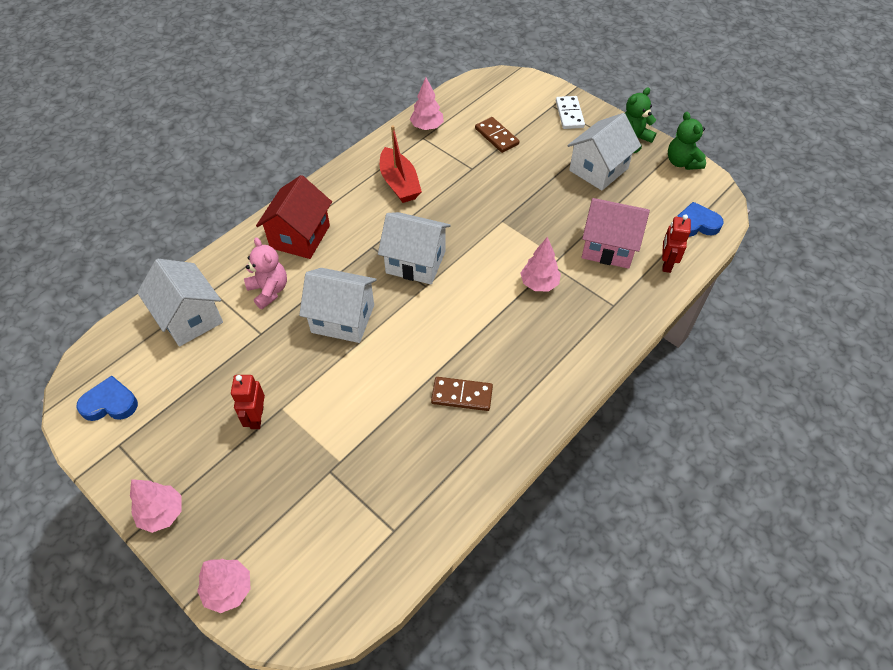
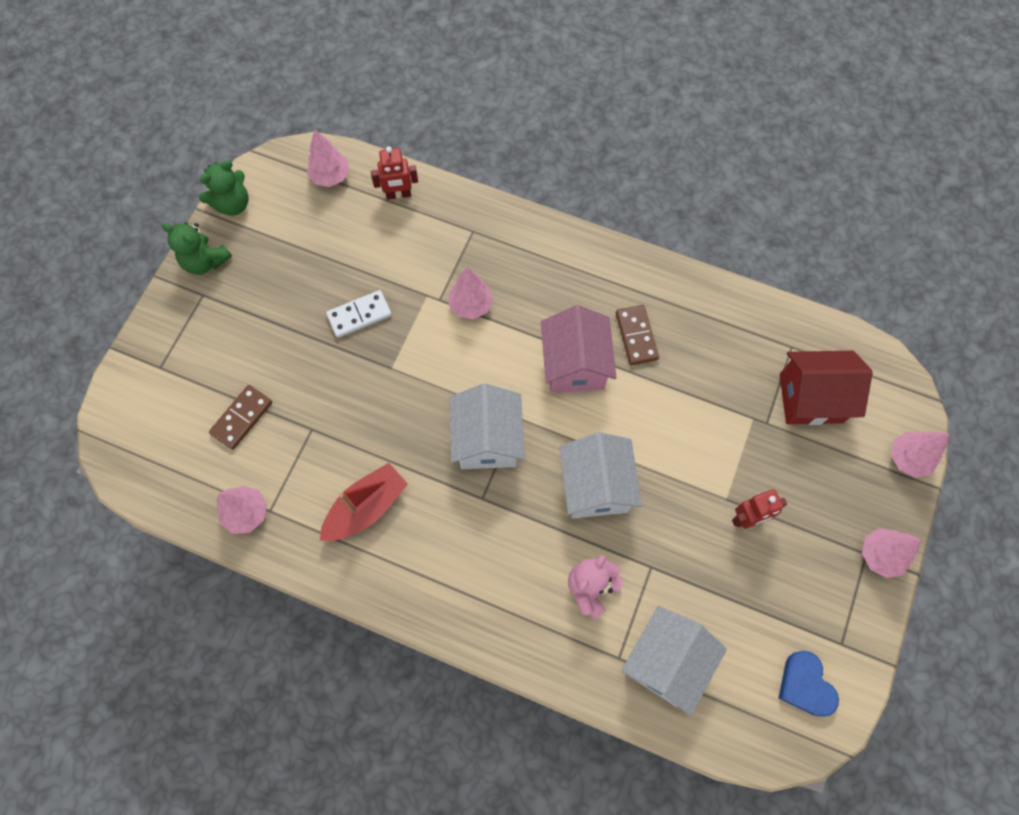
camera: 110 degrees left, 15 degrees up
(300, 236) = (497, 592): red house -> red house (810, 398)
(569, 114) = (173, 342): white domino -> white domino (359, 315)
(598, 169) = (271, 287): white house -> none
(608, 247) = (394, 251): pink house -> pink house (575, 365)
(696, 224) = (330, 176): blue heart -> pink tree

